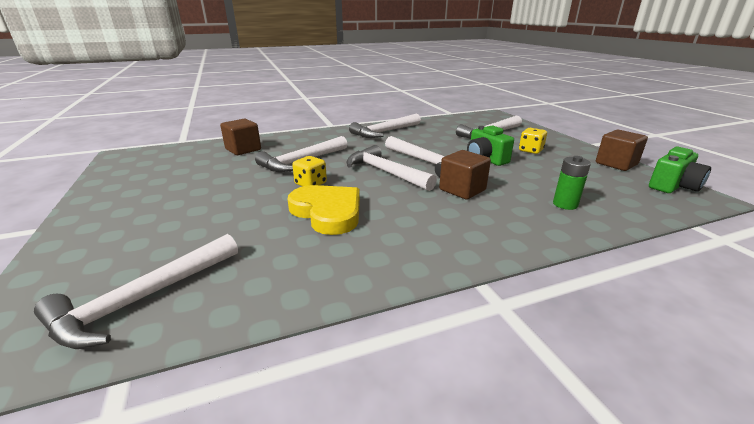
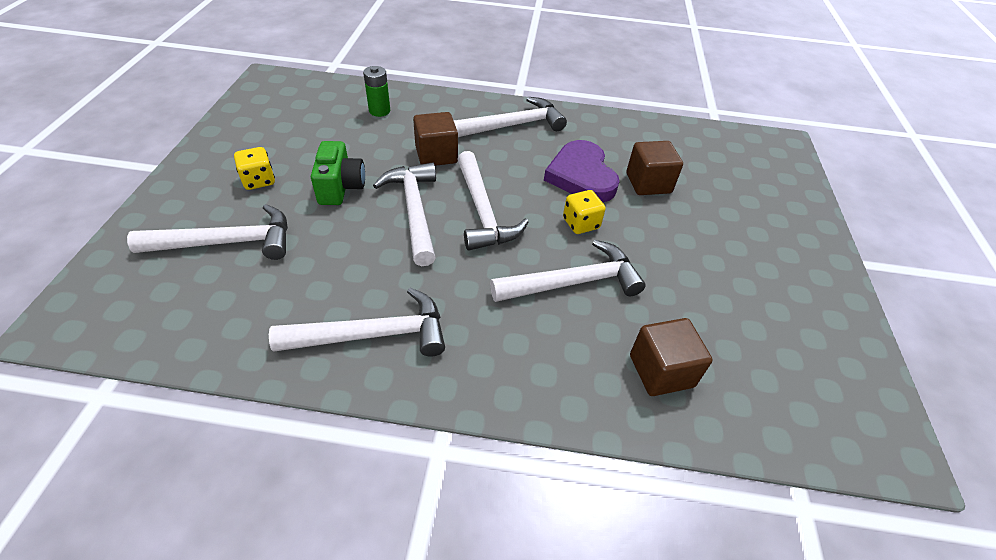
camera: 155 degrees left, 20 degrees up
(143, 299) = (721, 151): white hammer -> white hammer (513, 125)
(328, 212) = (581, 176): yellow heart -> purple heart
(616, 164) = (229, 126): brown cube -> brown cube (648, 183)
(673, 186) = (258, 91): green camera -> none

